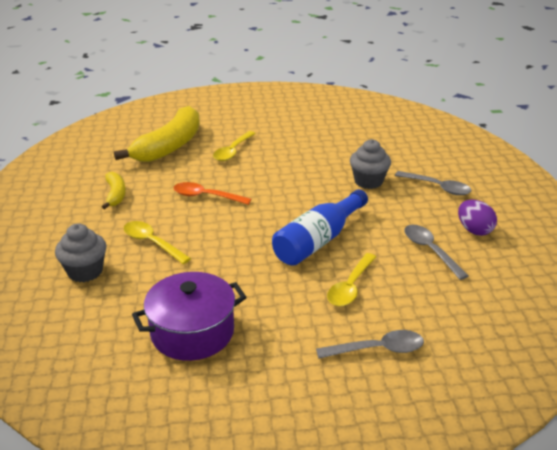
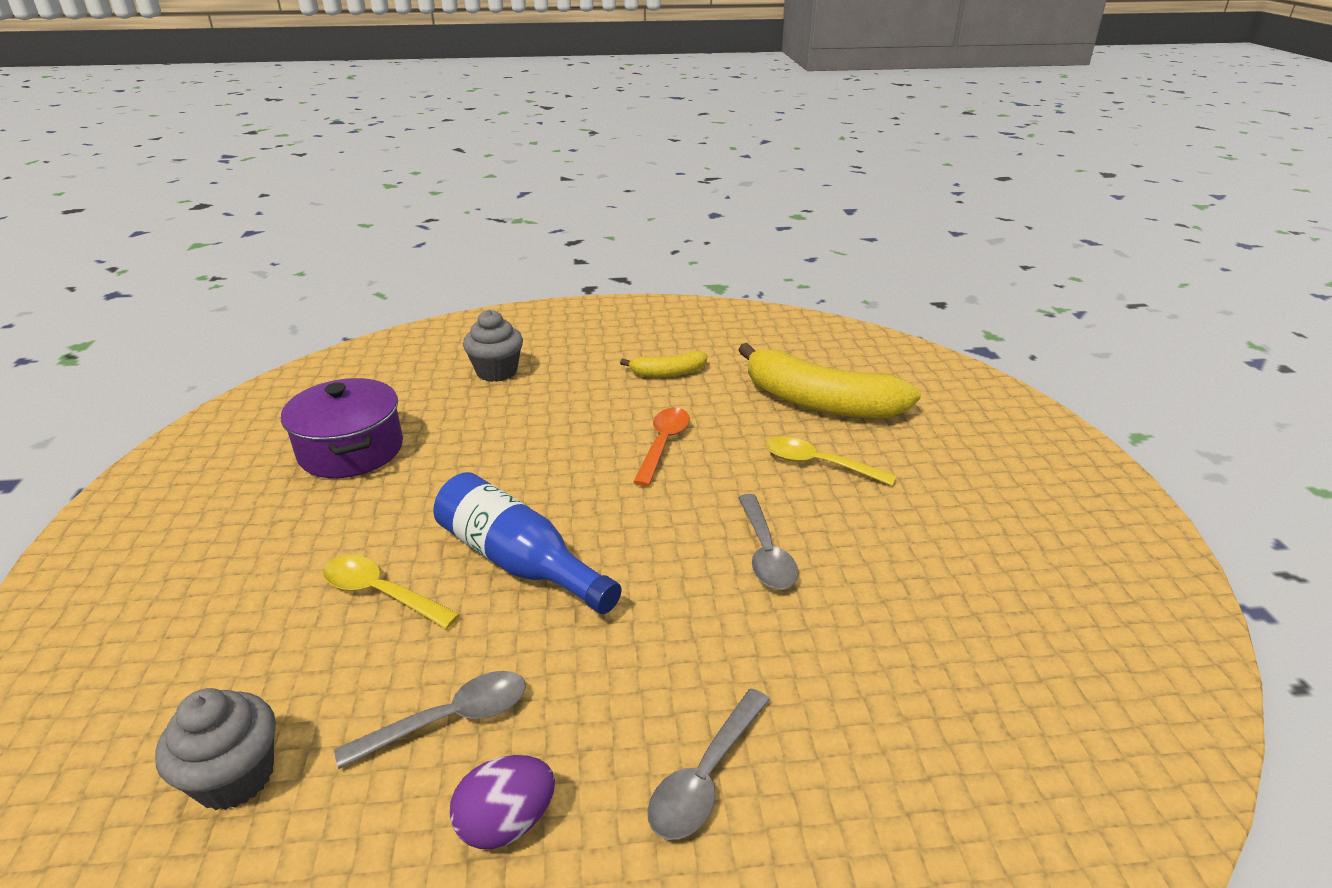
camera: 90 degrees right, 0 degrees up
(152, 243) = (546, 409): yellow spoon -> none
(368, 181) = (724, 644): grey cupcake -> grey cupcake (235, 777)
(378, 349) = (223, 614): grey spoon -> grey spoon (765, 553)

